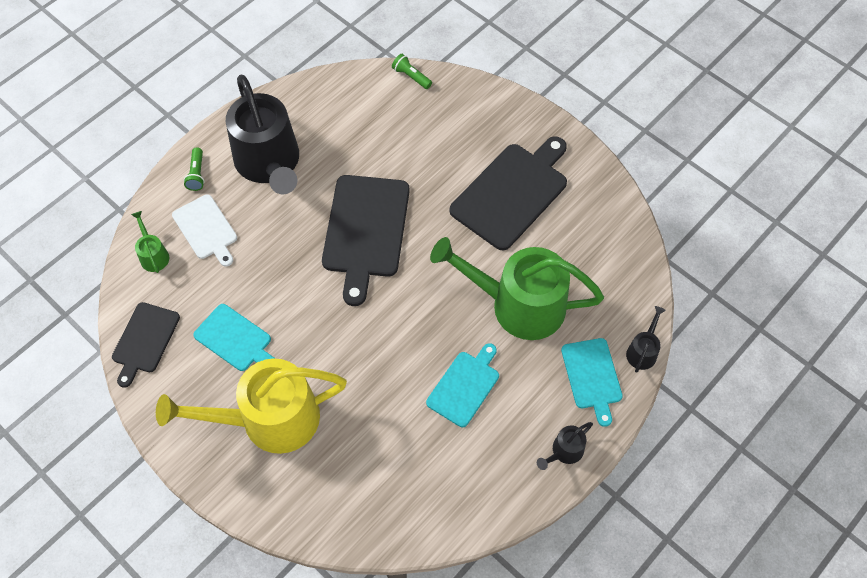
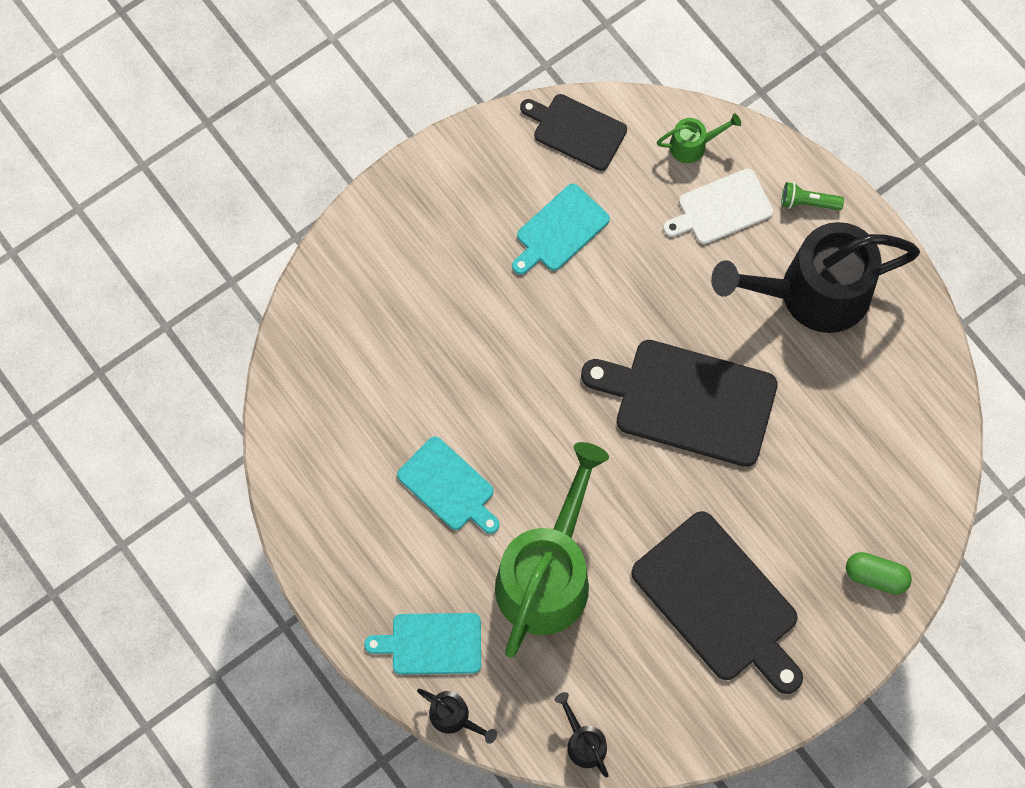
camera: 100 degrees right, 10 degrees up
(269, 420) = (449, 259): yellow watering can -> none
(411, 76) = (939, 500): green flashlight -> none
(472, 106) = (875, 576): none -> green capsule
(564, 452) = (343, 586): black watering can -> black watering can (583, 742)

